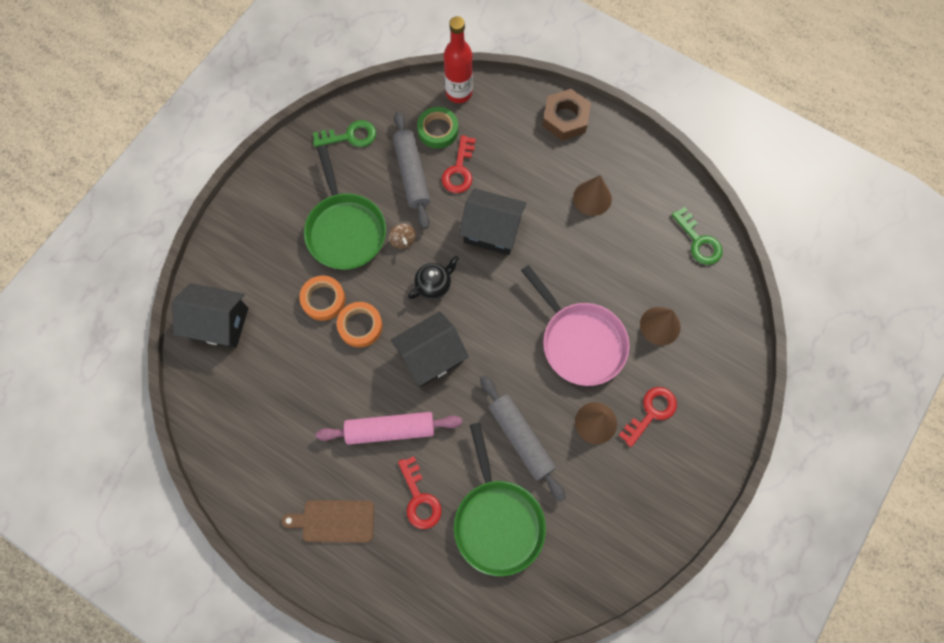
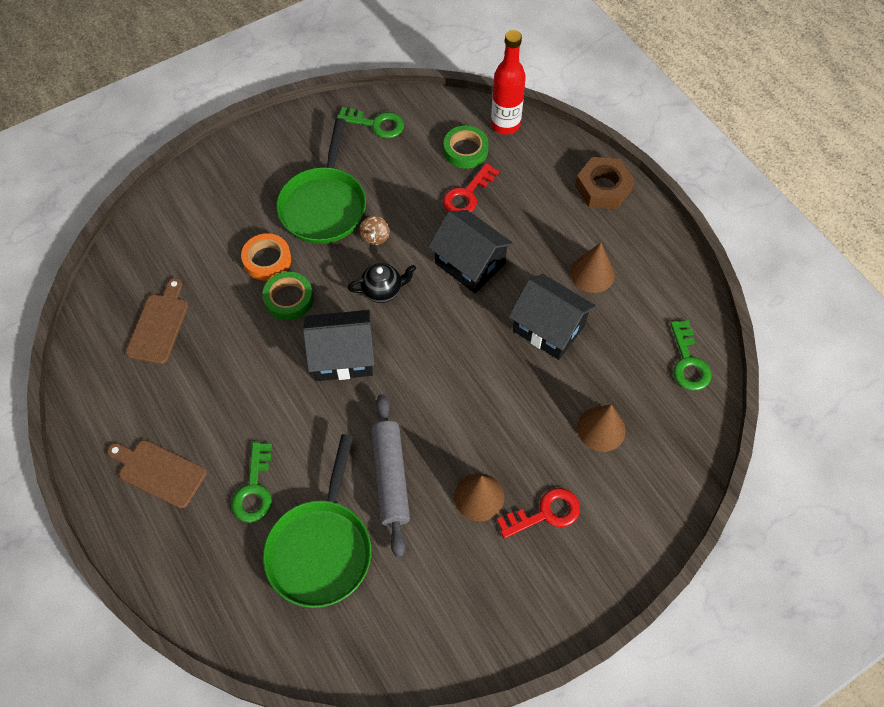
camera: 25 degrees right, 10 degrees down
(219, 323) = (157, 241): black house -> black house (548, 328)
(263, 397) = (159, 325): none -> brown cutting board
(360, 326) = (289, 299): orange tape -> green tape
(390, 430) = (263, 409): pink rolling pin -> none
(412, 174) = (418, 180): grey rolling pin -> none
(419, 499) = (254, 489): red key -> green key
(580, 342) = (505, 408): pink pan -> none

